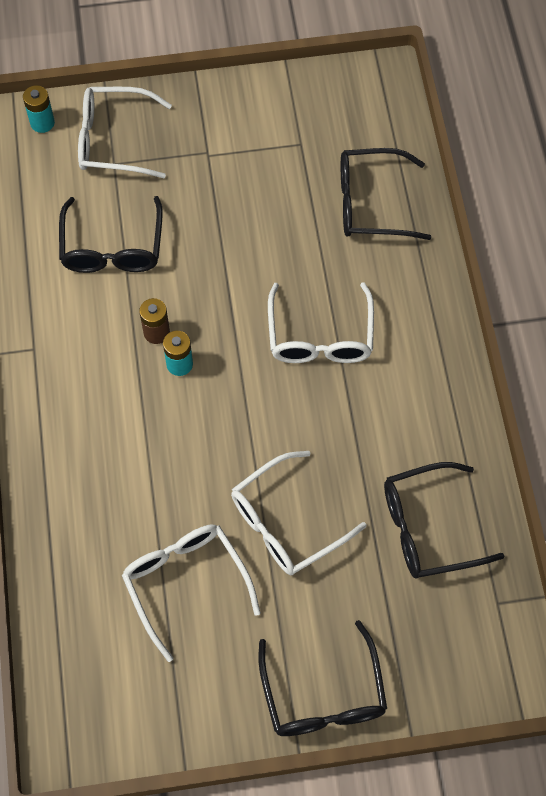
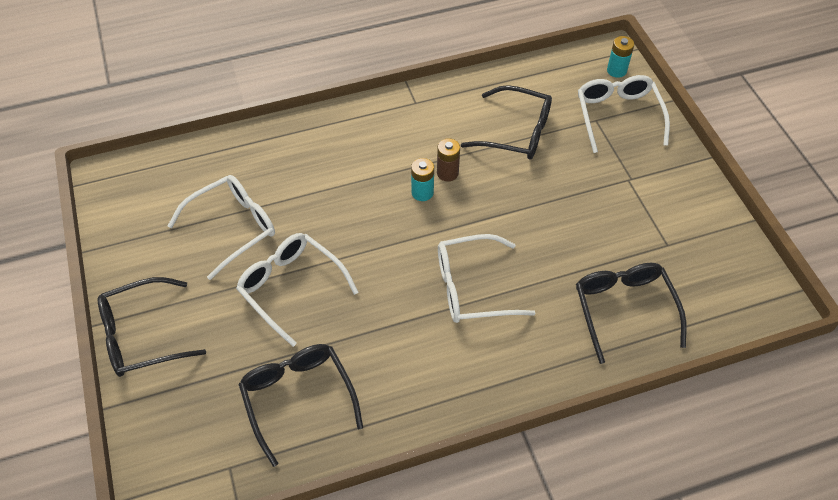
camera: 80 degrees right, 10 degrees down
(112, 248) = (517, 132): black glasses -> black glasses turned 150 degrees counterclockwise

